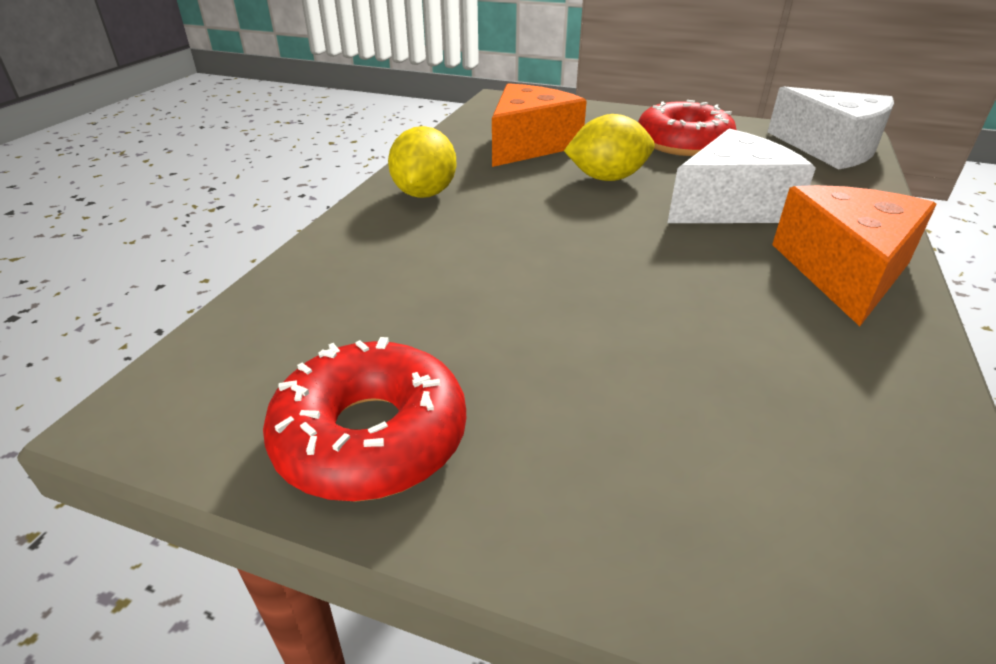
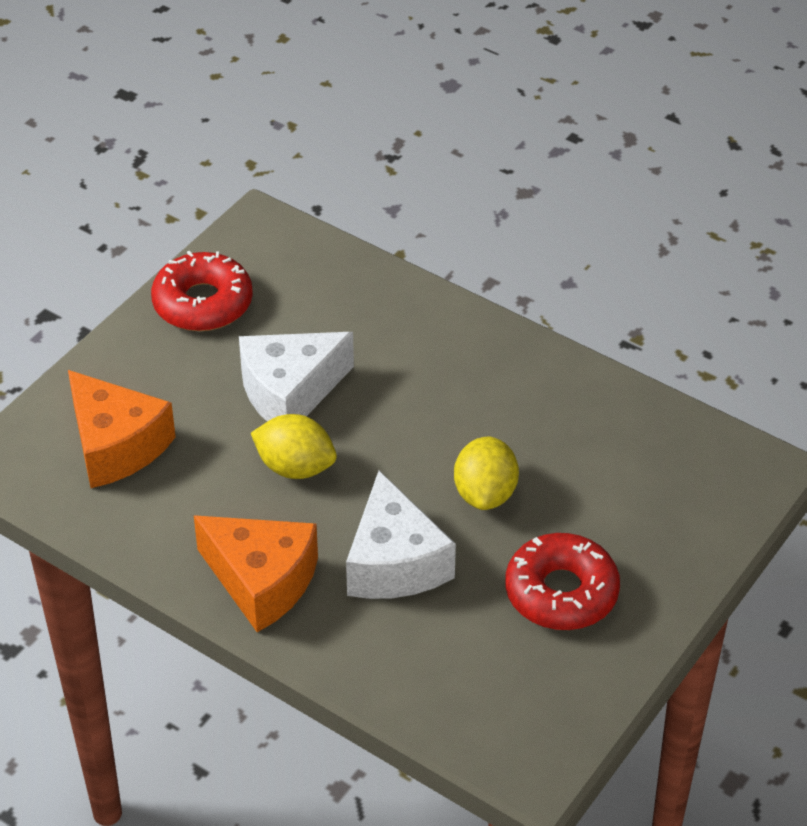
camera: 105 degrees right, 10 degrees up
(424, 193) = (492, 358): yellow lemon -> yellow lemon (295, 467)
(529, 145) = (592, 456): orange cheese -> orange cheese (116, 445)
(830, 149) = (504, 726): white cheese -> white cheese (290, 392)

